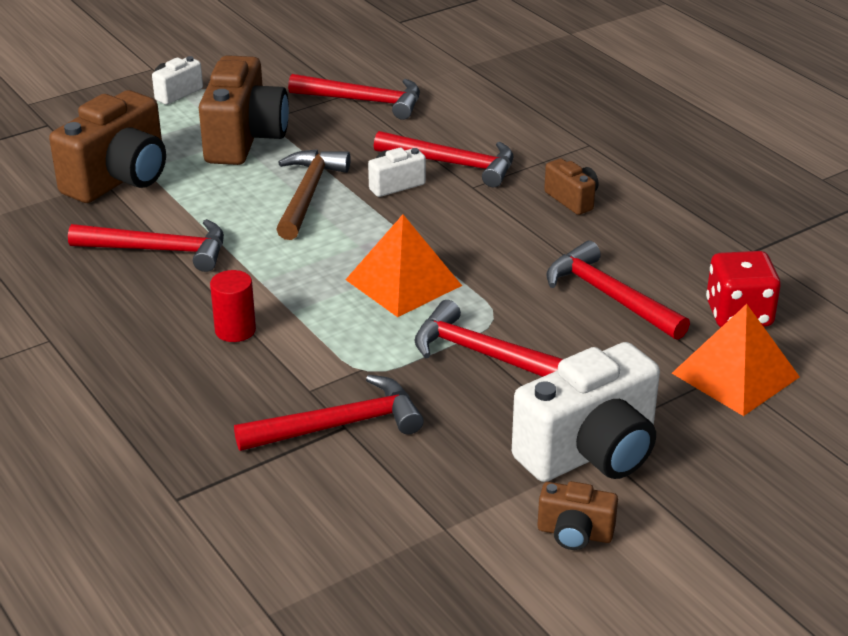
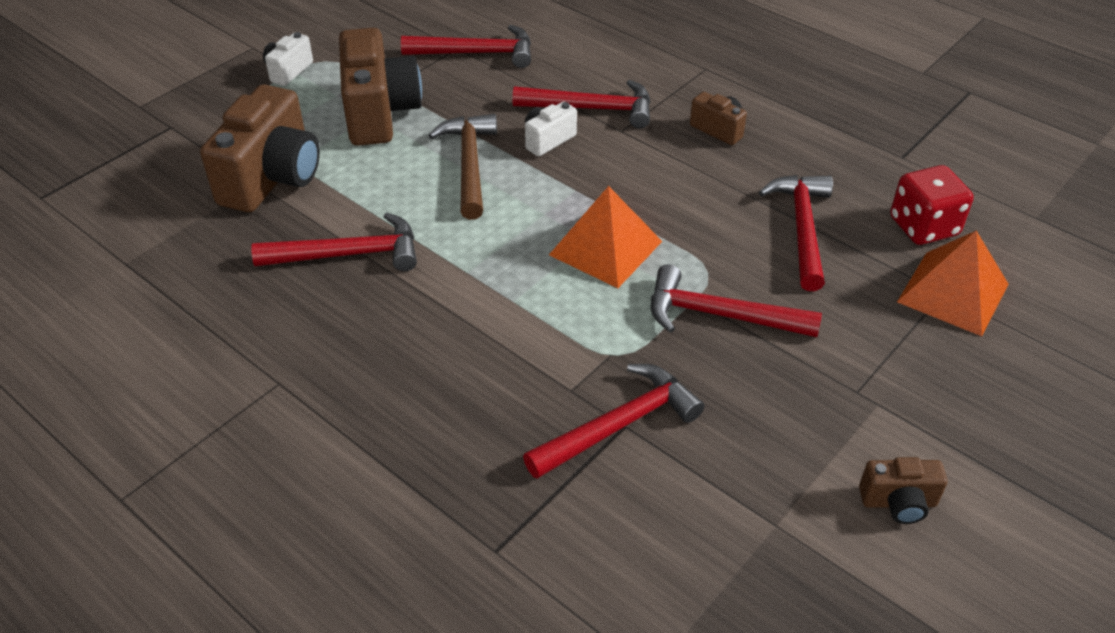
camera: 15 degrees left, 10 degrees up
(235, 330) = (466, 334): red cylinder -> none
(590, 452) = (868, 406): white camera -> none
(609, 296) = (801, 228): red hammer -> red hammer turned 60 degrees clockwise

